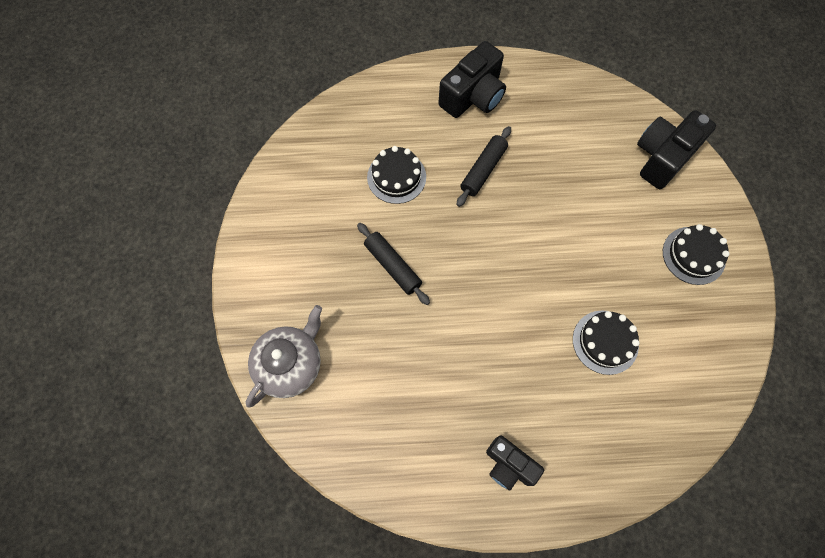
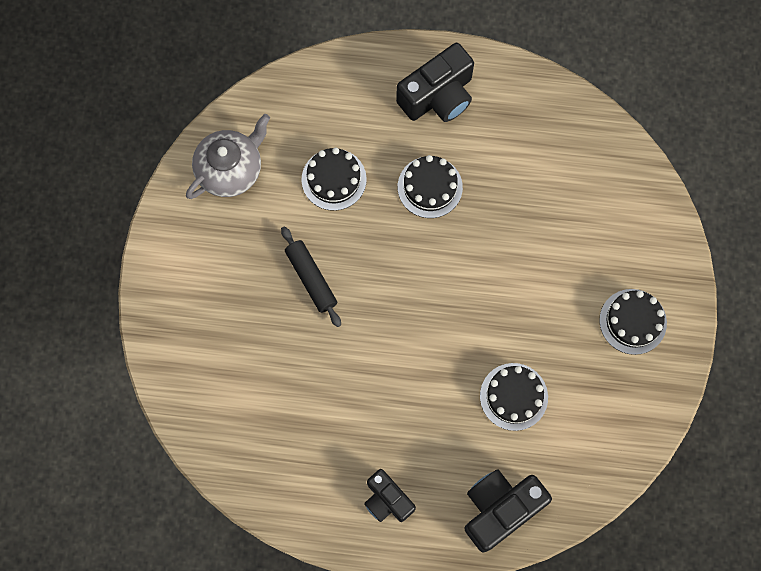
camera: 10 degrees right, 5 degrees up
(290, 364) = (189, 363): grey teapot -> grey teapot (230, 169)
(483, 170) = (430, 187): black rolling pin -> black cake
(663, 157) = (632, 205): black camera -> black camera (500, 509)

